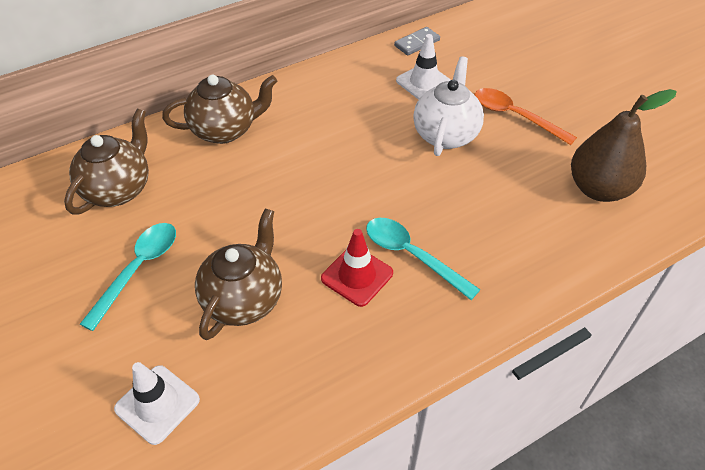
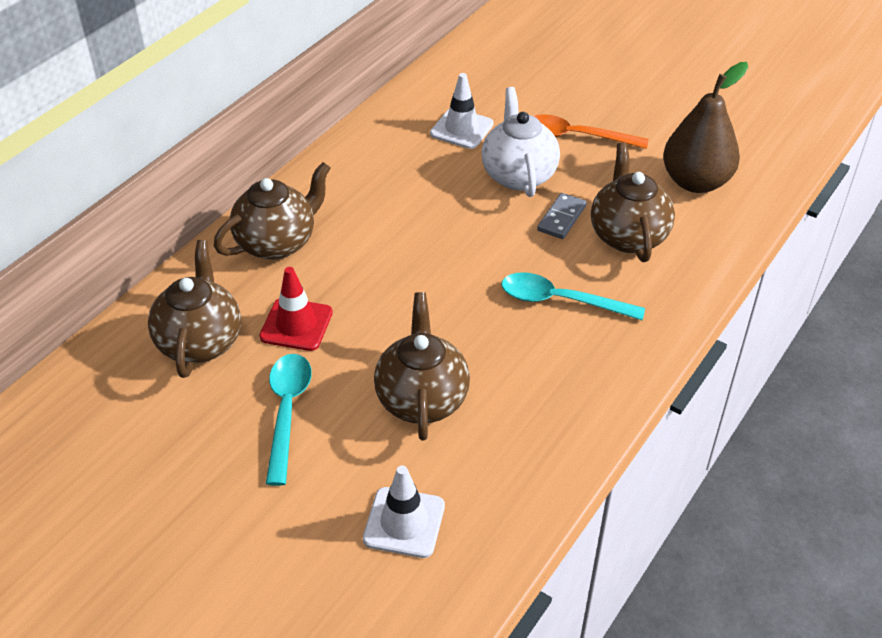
camera: 25 degrees left, 5 degrees down
(357, 276) = (520, 337): red traffic cone -> red traffic cone (296, 325)
(417, 43) = (426, 89): grey domino -> grey domino (562, 218)
(507, 217) = (627, 235): none -> brown teapot

